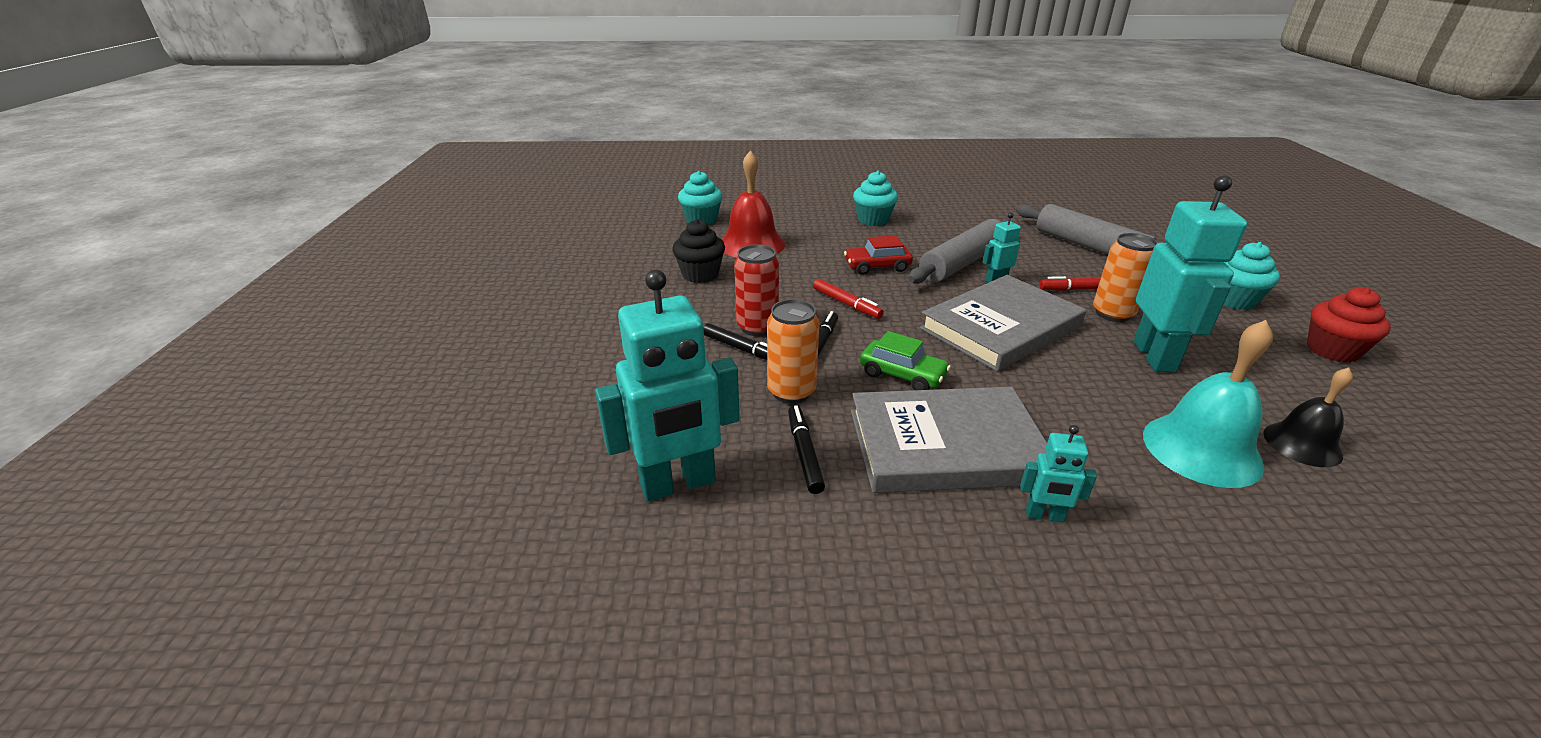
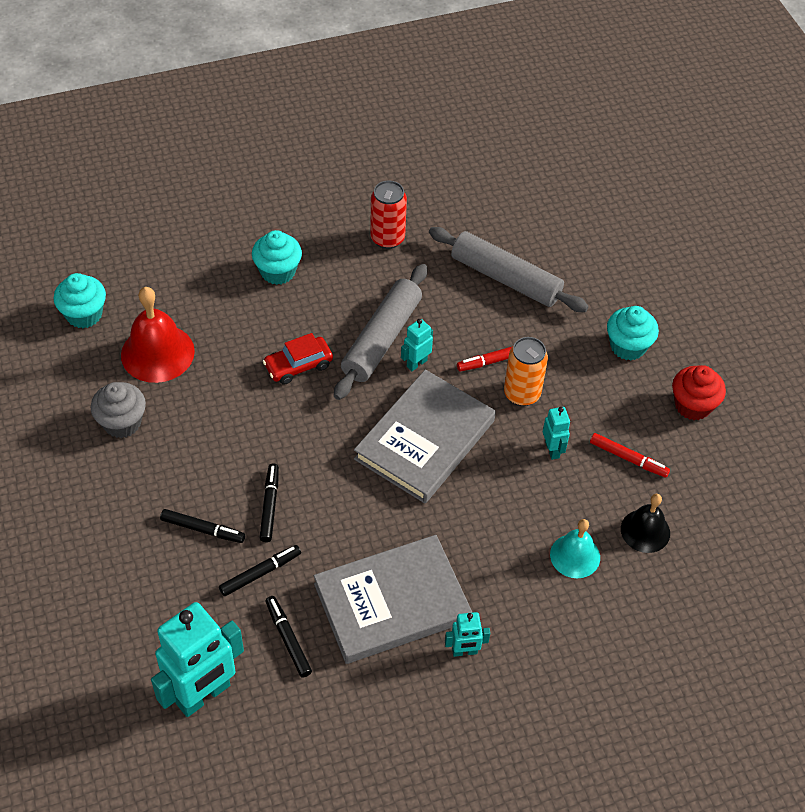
camera: 20 degrees left, 20 degrees up
(700, 274) = (122, 423): black cupcake -> grey cupcake
(757, 327) = (206, 494): red can -> red can (387, 238)
(791, 392) = (260, 573): orange can -> black marker
(846, 304) = (280, 437): red marker -> red marker (628, 458)
(902, 375) = (348, 528): green car -> none
(1155, 356) = (552, 450): turquoise robot -> turquoise robot, size x0.47
(1201, 449) = (575, 556): turquoise bell -> turquoise bell, size x0.63

